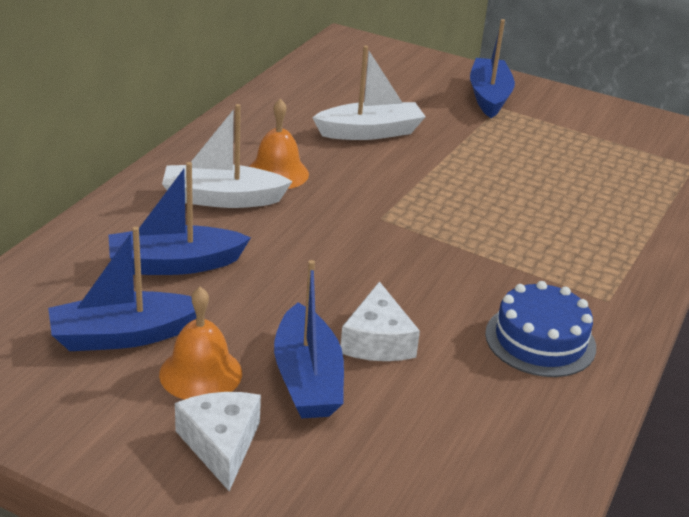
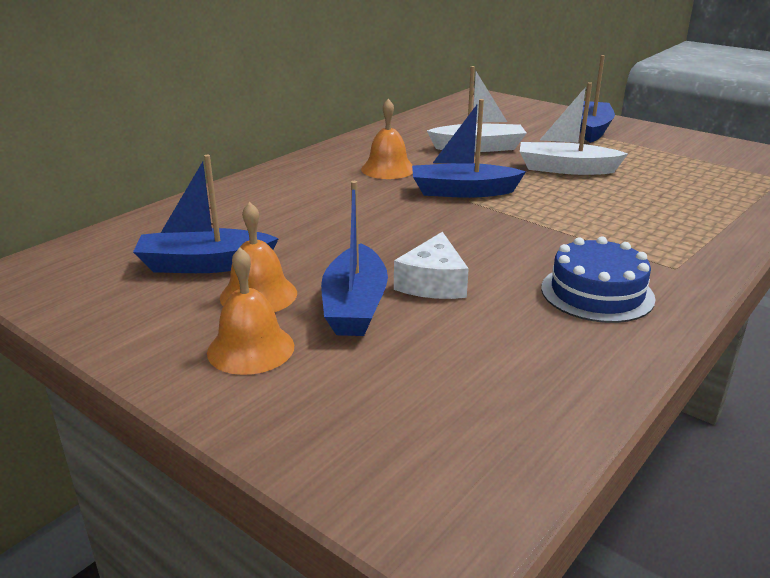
camera: 15 degrees right, 5 degrees down
(175, 264) = (273, 221): blue boat -> blue boat (462, 192)
(221, 444) = (251, 348): white cheese -> orange bell
(222, 198) = (334, 182): white boat -> white boat (566, 169)

